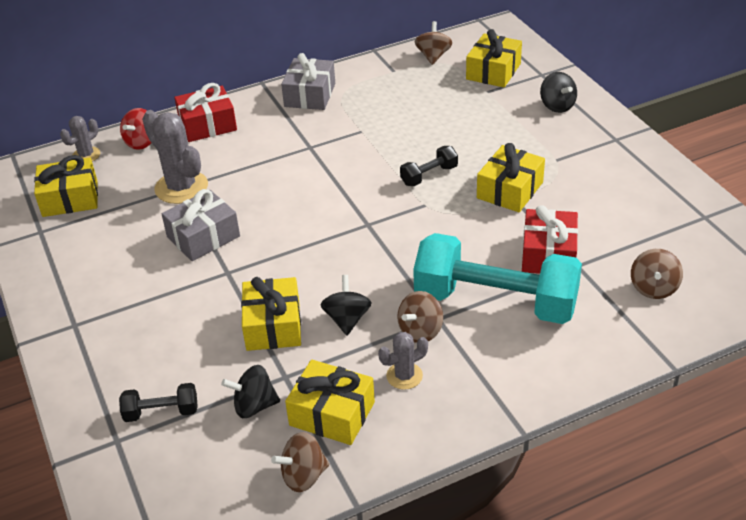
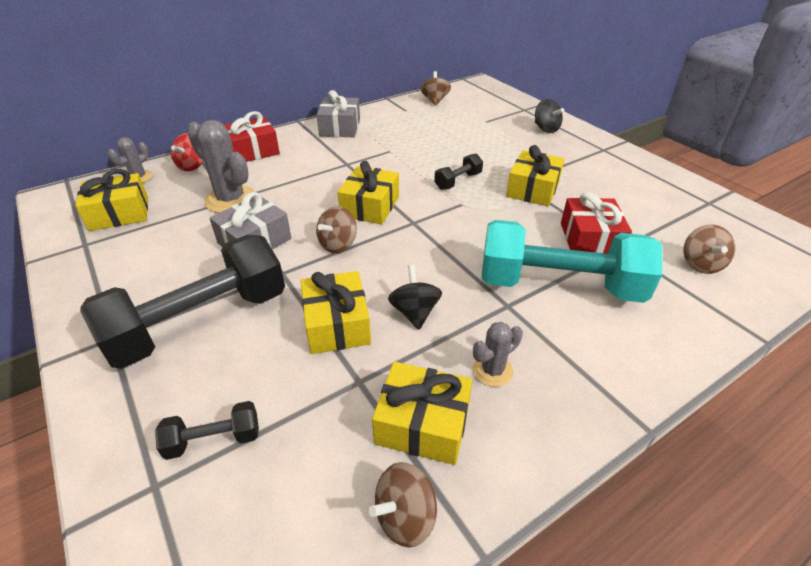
camera: 10 degrees left, 0 degrees up
(150, 315) = (200, 322): none -> black dumbbell
(254, 406) = (328, 421): black spinning top -> none
(420, 331) = (494, 320): brown spinning top -> brown spinning top (338, 244)
(493, 71) = (486, 108): yellow gift -> yellow gift (370, 206)

